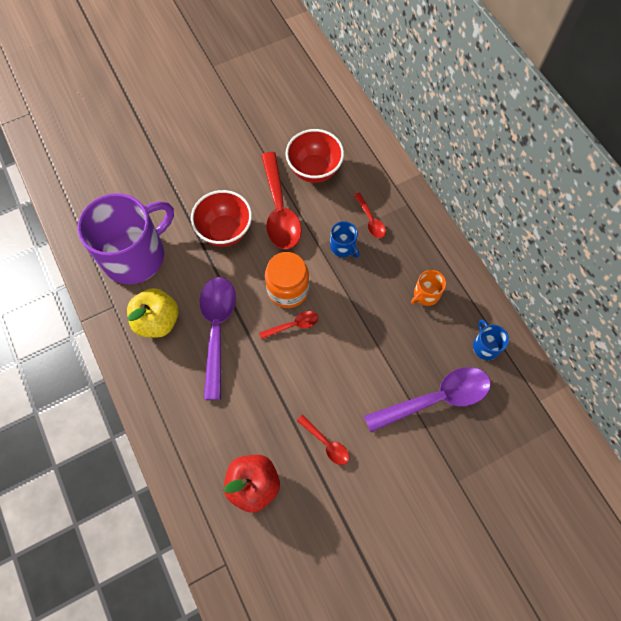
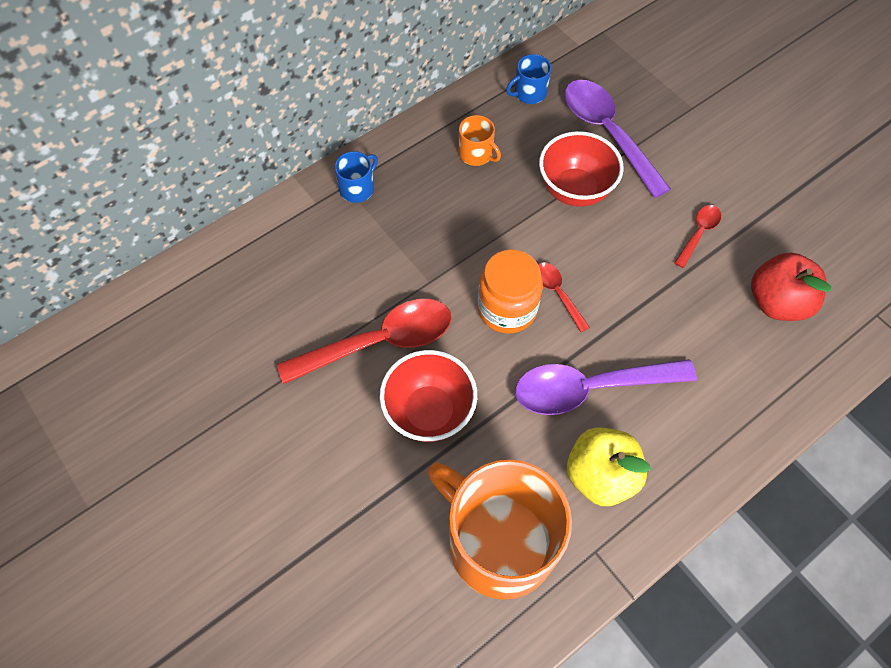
camera: 100 degrees left, 5 degrees down
(135, 255) = (499, 541): purple mug -> orange mug
(314, 170) = (301, 306): red bowl -> red bowl (575, 190)
(343, 247) = (426, 251): blue mug -> blue mug (357, 188)
(370, 220) = (378, 225): red spoon -> none

